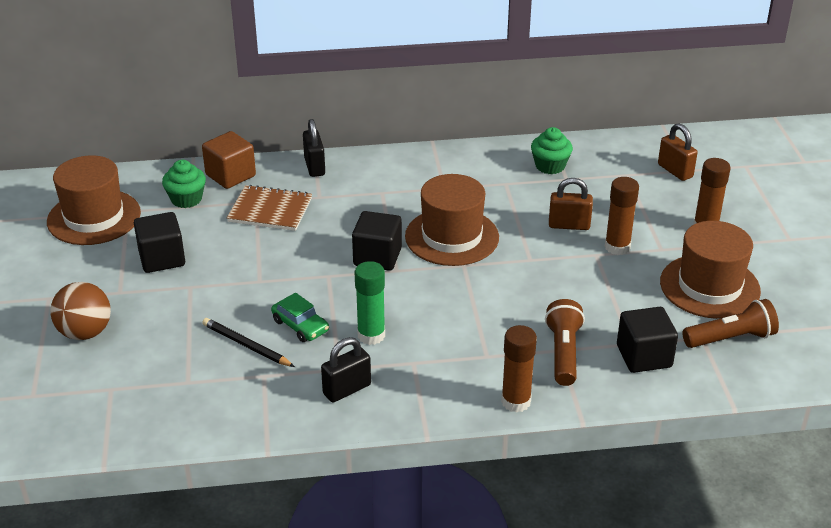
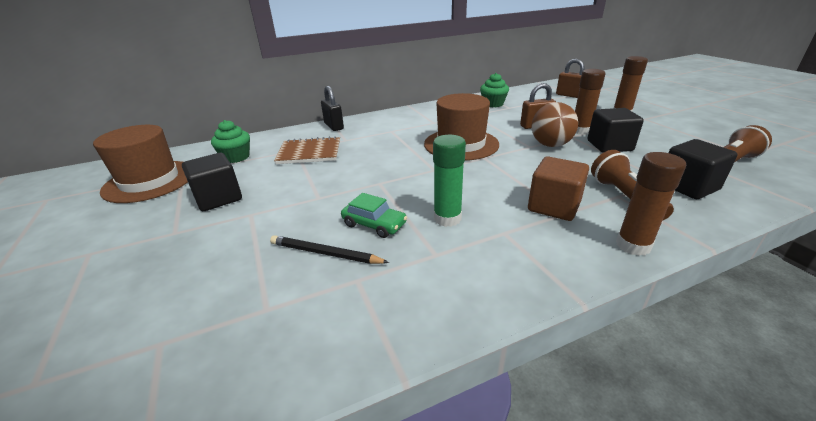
camera: 15 degrees left, 5 degrees down
(85, 332) = (129, 280): brown ball -> brown ball (550, 145)
(230, 175) = (270, 139): brown cube -> brown cube (554, 206)
(347, 389) = (458, 273): black padlock -> none
(377, 257) = (413, 164): black cube -> black cube (609, 146)
(709, 286) = (668, 139): brown hat -> none

